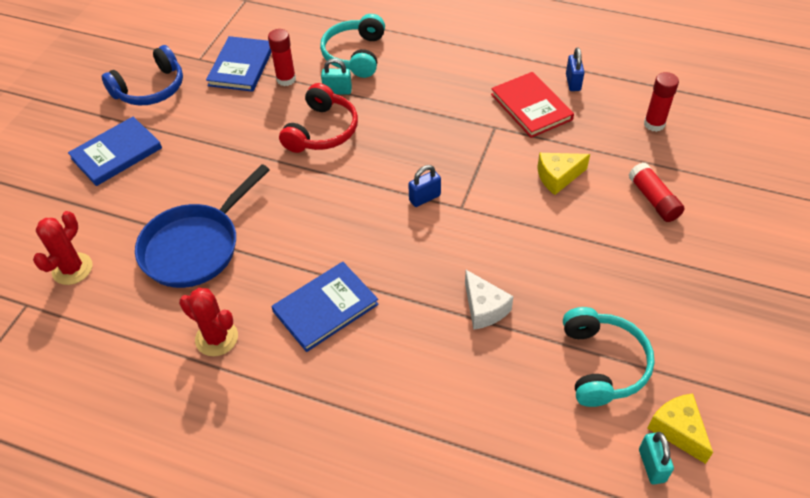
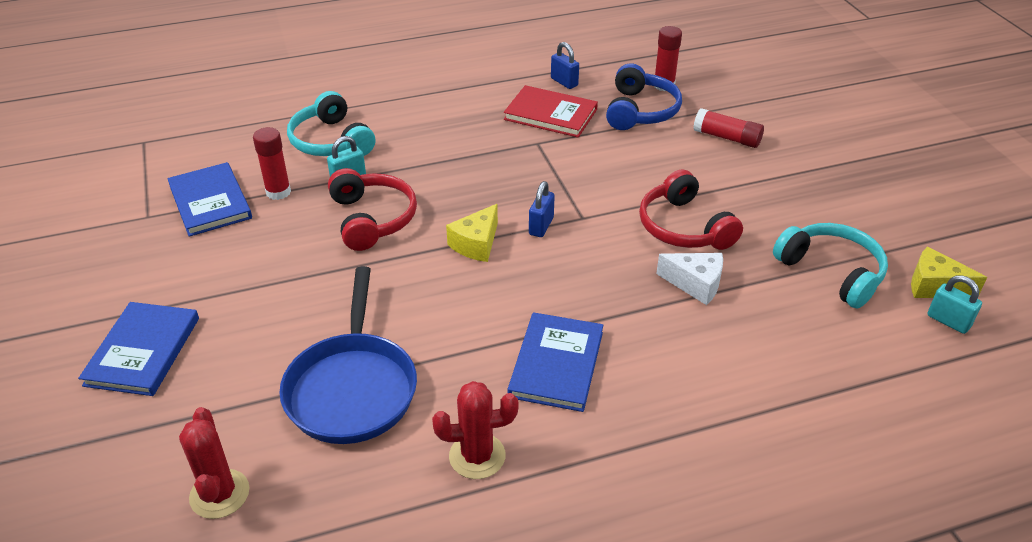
camera: 40 degrees left, 10 degrees down
(150, 89) = (115, 270): blue headphones -> blue headphones (640, 111)
(527, 258) = (683, 227): none -> red headphones
(558, 177) = (636, 156): yellow cheese -> yellow cheese (476, 244)

